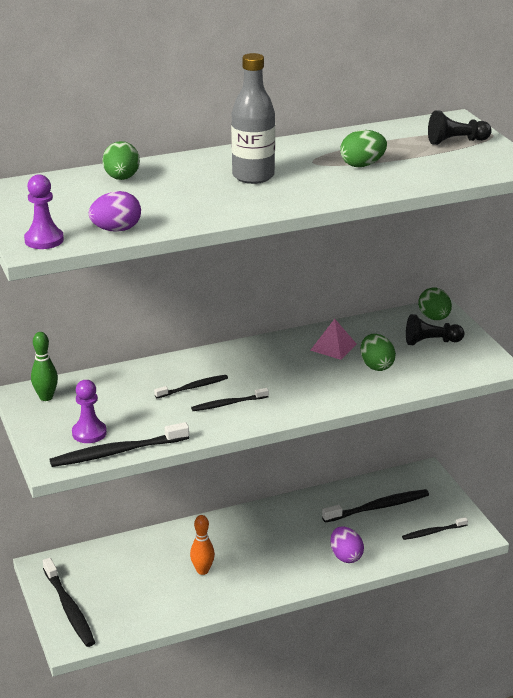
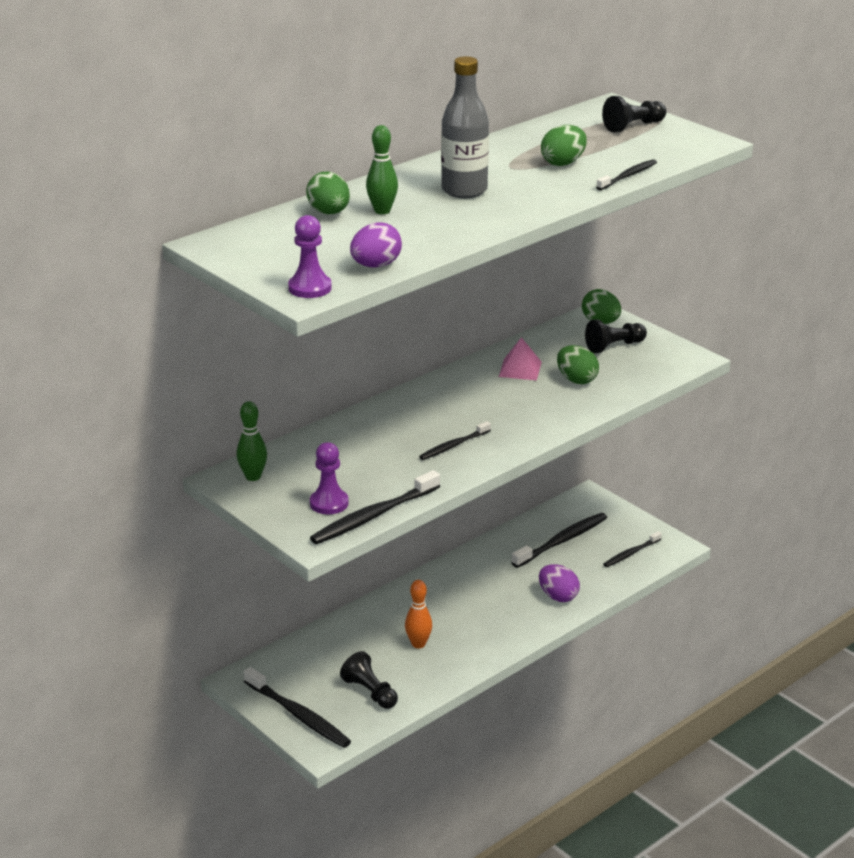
camera: 20 degrees left, 0 degrees up
(138, 603) = (370, 692): none -> black pawn
(167, 183) = (382, 211): none -> green bowling pin
(193, 387) = (405, 436): black toothbrush -> black toothbrush (628, 176)

